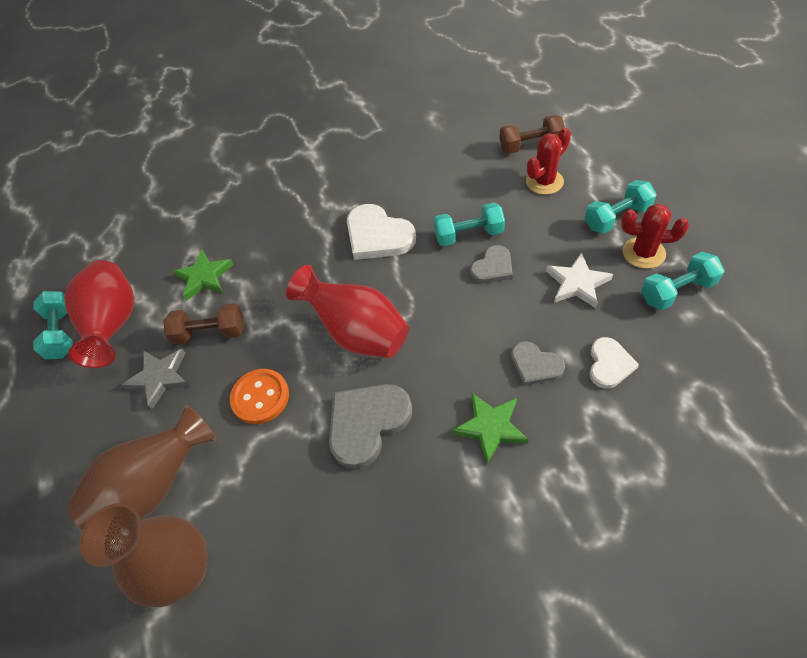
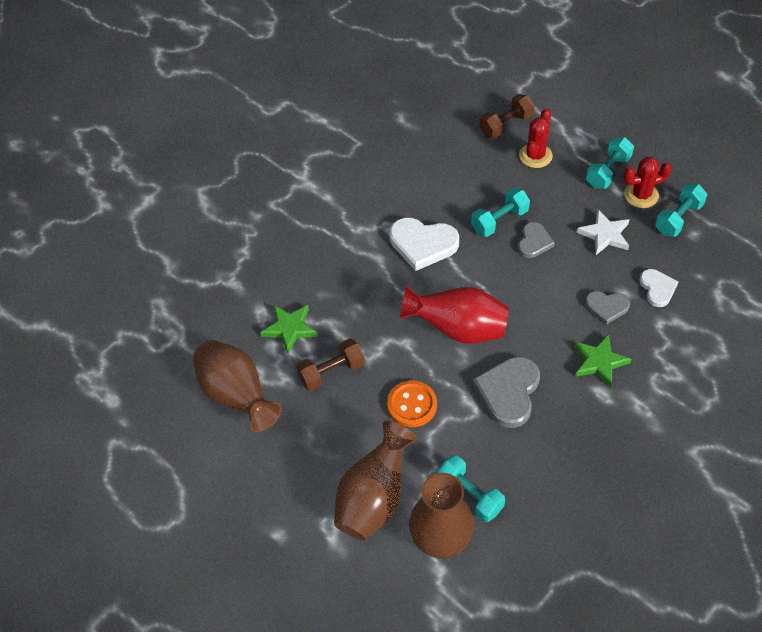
camera: 30 degrees left, 0 degrees up
(62, 333) = (190, 420): turquoise dumbbell -> turquoise dumbbell (470, 495)
(115, 325) = (237, 396): red vase -> brown vase
(160, 378) = (314, 422): grey star -> none

